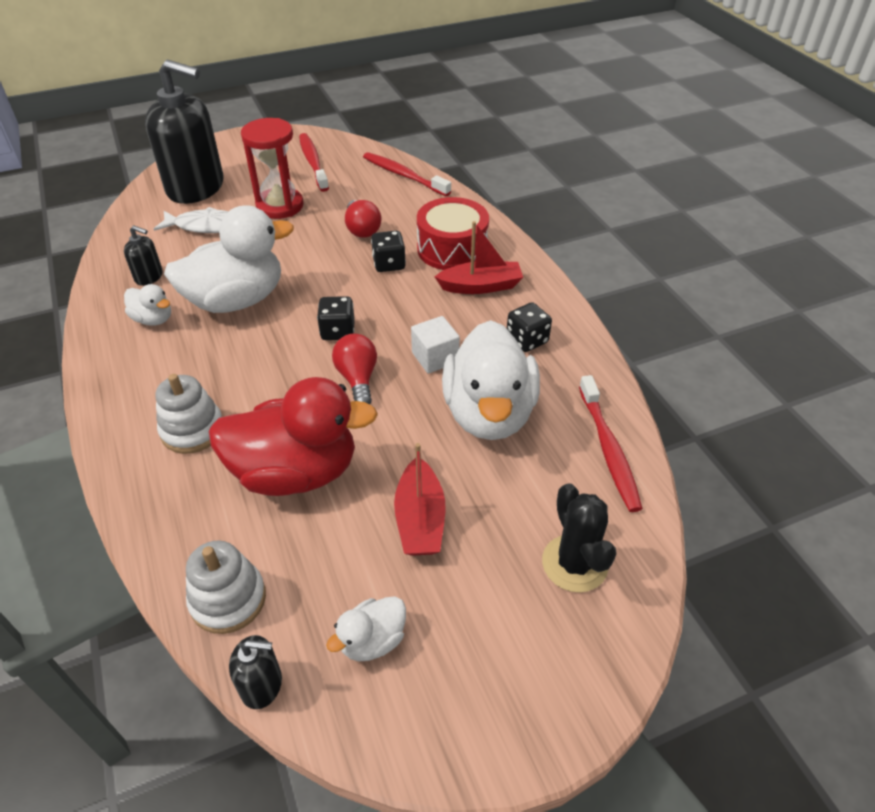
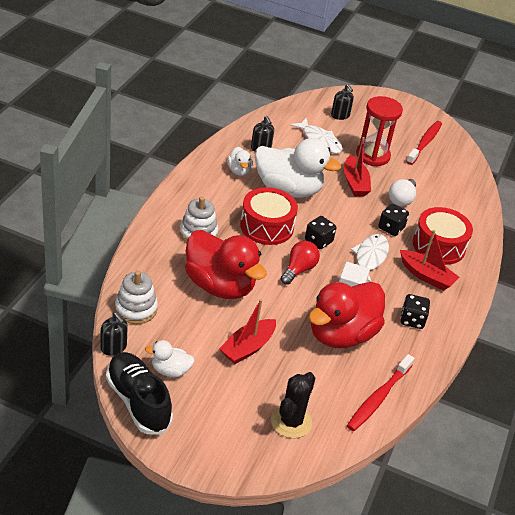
camera: 40 degrees right, 5 degrees down
(196, 187) = (340, 115): black soap dispenser -> black soap dispenser, size x0.42
(263, 358) = (267, 226): none -> red drum
(297, 244) = (355, 183): none -> red boat
(362, 229) = (401, 199): red light bulb -> white light bulb
(387, 730) = (138, 402): none -> black shoe
(404, 175) = (470, 186): red toothbrush -> none
(409, 309) = (369, 258): none -> white fish
(489, 413) = (341, 334): white duck -> red duck

